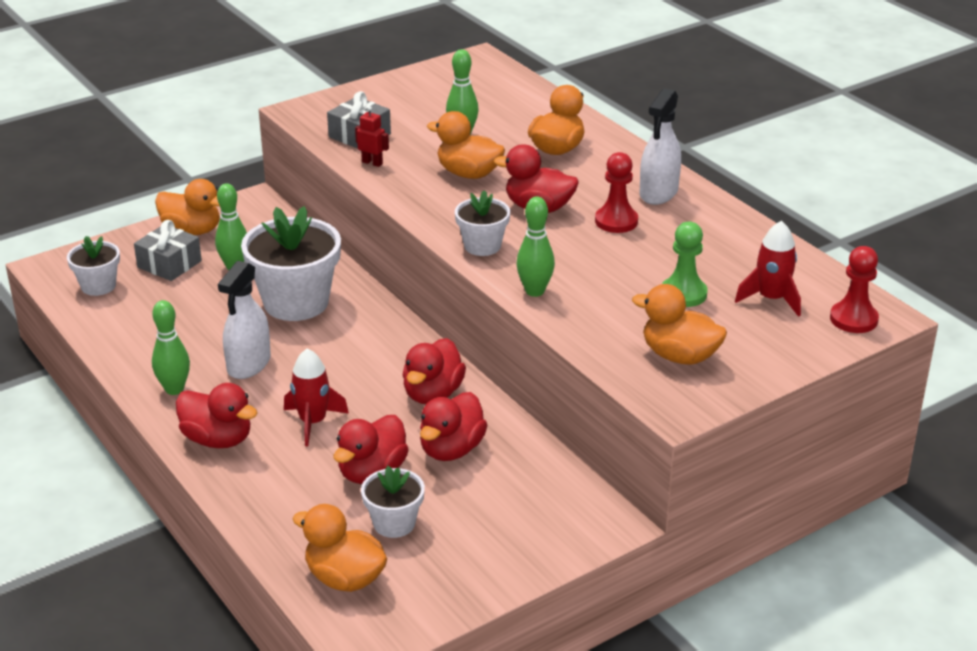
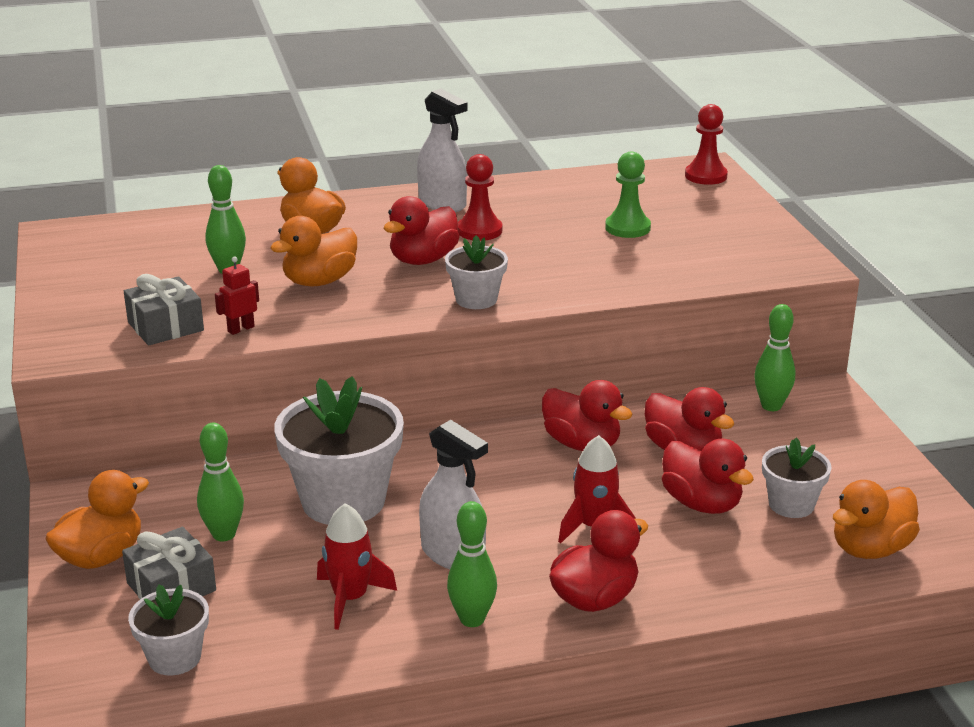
camera: 70 degrees left, 5 degrees down
(535, 291) = (581, 289): green bowling pin -> green bowling pin (771, 406)
(679, 356) = (727, 249): orange duck -> none
(771, 299) = (657, 197): red rocket -> red rocket (350, 598)

